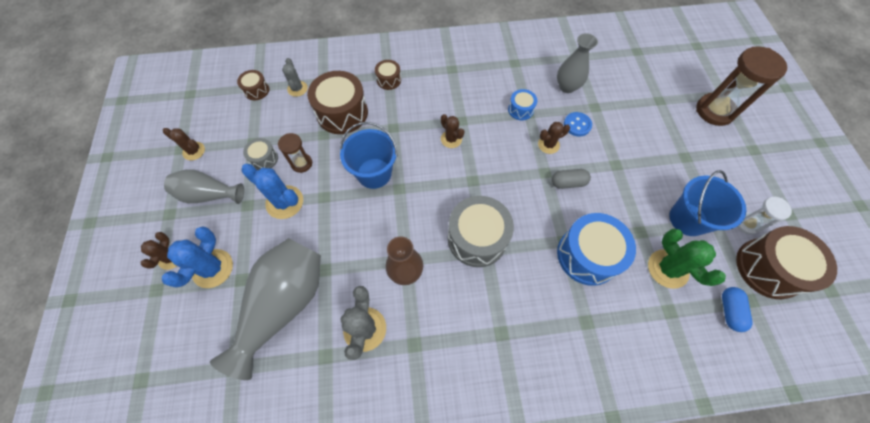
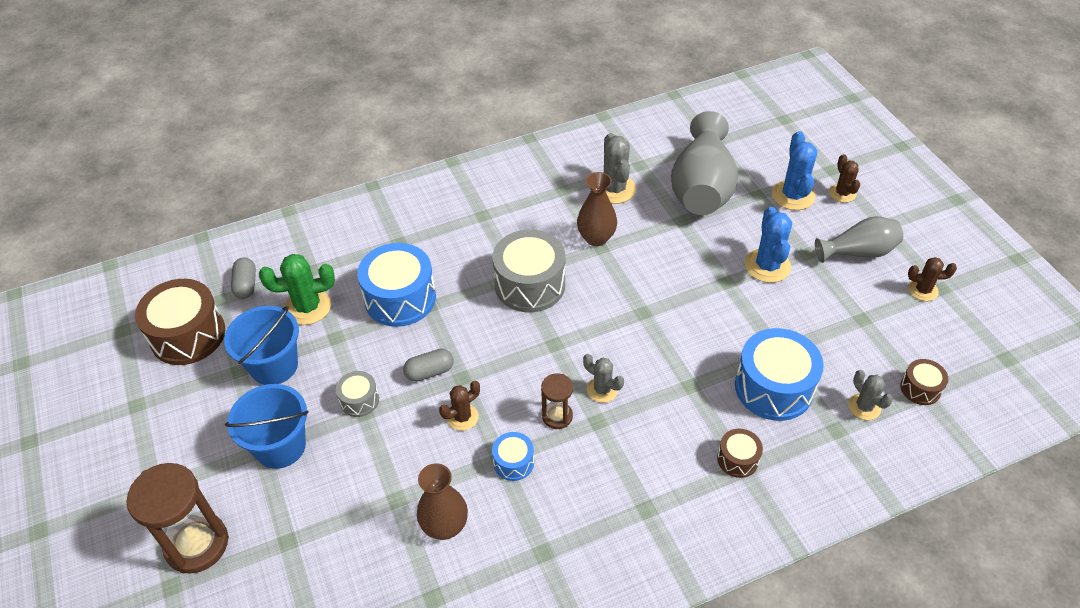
camera: 165 degrees right, 15 degrees down
(264, 159) = (829, 303): grey drum -> grey drum (359, 400)
(284, 202) = (767, 266): blue cactus -> blue cactus turned 75 degrees clockwise
(302, 163) = (779, 310): brown hourglass -> brown hourglass (557, 416)
(342, 113) = (773, 387): brown drum -> blue drum
(374, 173) = (682, 321): blue bucket -> blue bucket (280, 446)
(451, 139) = (602, 390): brown cactus -> grey cactus
(567, 86) = (445, 526): grey vase -> brown vase
(577, 125) = (423, 459): blue button -> none
(667, 269) = (308, 307): green cactus -> green cactus turned 60 degrees counterclockwise
(729, 311) = (246, 285): blue capsule -> grey capsule
(746, 224) = (199, 378): white hourglass -> none

